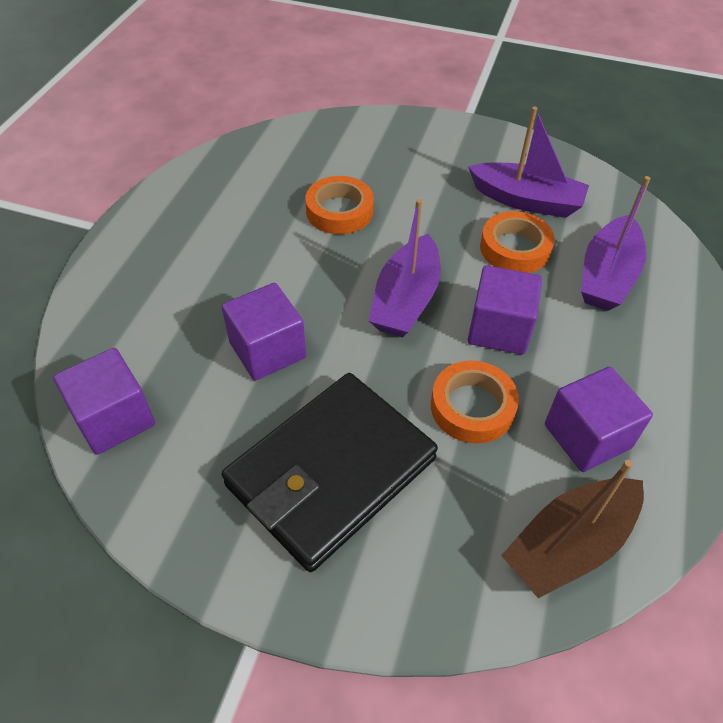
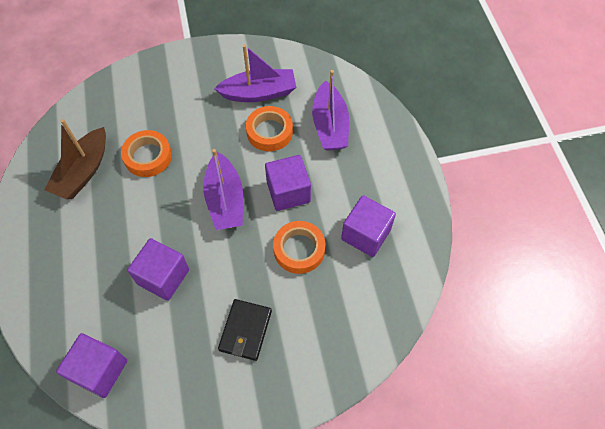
camera: 30 degrees left, 10 degrees up
(331, 472) = (245, 330): black wallet -> black wallet, size x0.50
(569, 544) = (385, 300): brown boat -> brown boat (83, 171)

